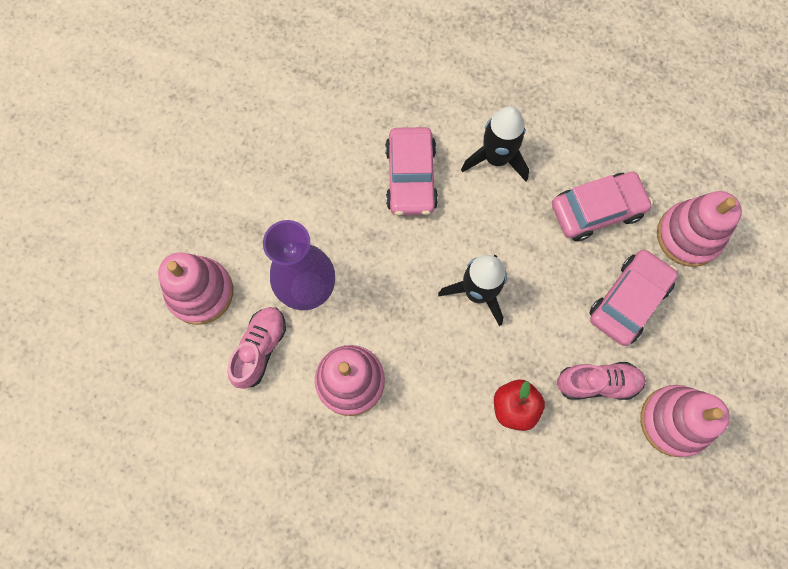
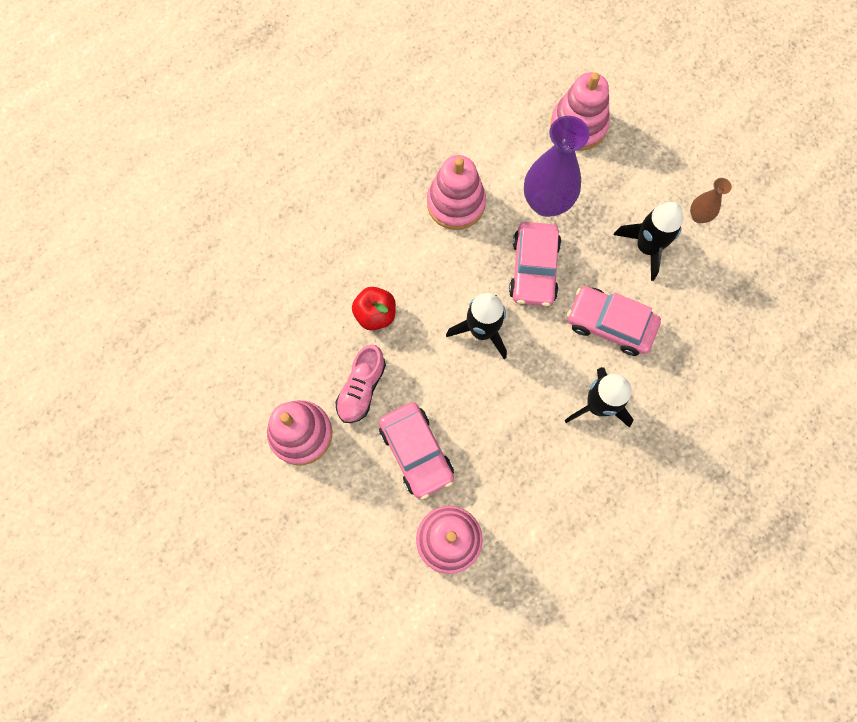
camera: 115 degrees right, 0 degrees up
(257, 139) = (698, 216): none -> brown vase
(260, 349) = (512, 150): pink shoe -> none
(314, 174) = (646, 247): none -> black rocket
(597, 210) = (509, 469): pink car -> pink car (534, 269)

